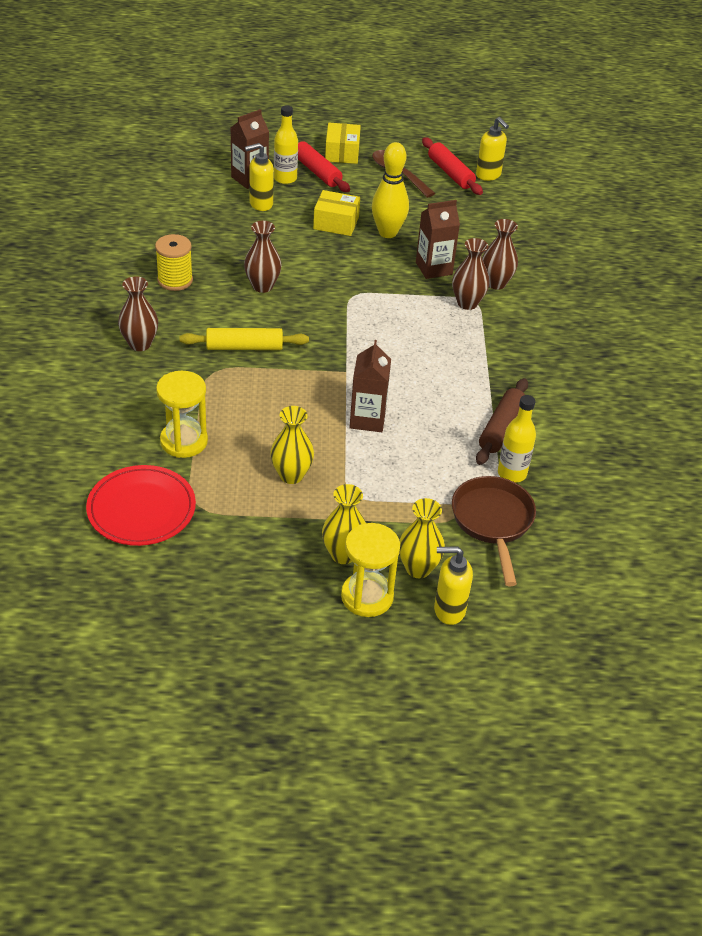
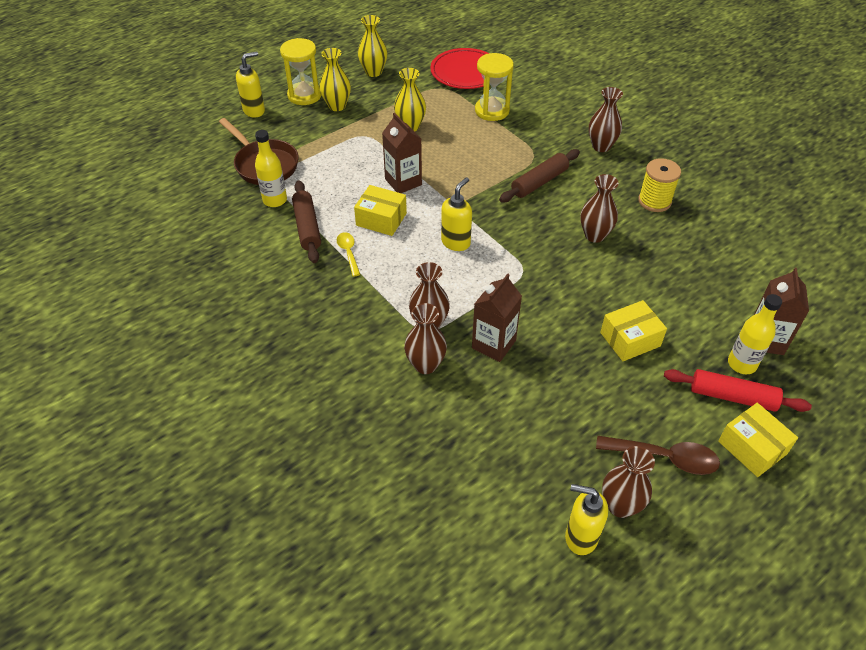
camera: 145 degrees right, 5 degrees up
(244, 347) = (539, 182): yellow rolling pin -> brown rolling pin
(260, 204) = (713, 316): yellow soap dispenser -> yellow soap dispenser (456, 242)
(387, 233) = (576, 360): yellow bowling pin -> none
(418, 568) = (289, 120): yellow vase -> yellow vase (373, 72)
(425, 397) = (381, 219): none -> yellow box
(450, 173) = (620, 505): red rolling pin -> brown vase
(482, 385) = (348, 252): none -> yellow spoon

